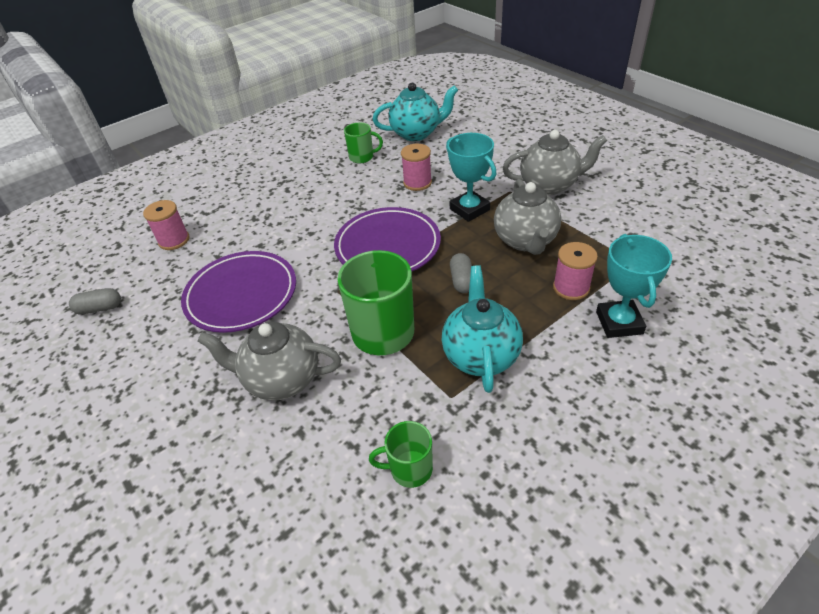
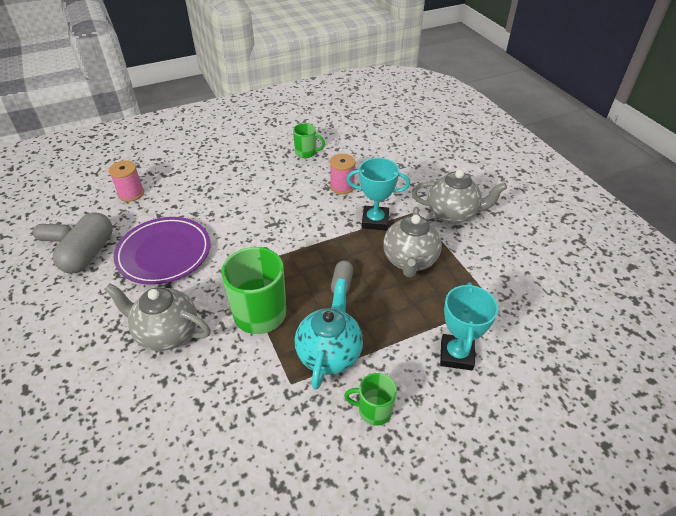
camera: 10 degrees right, 0 degrees up
(148, 315) = (89, 253): none -> grey capsule
(388, 246) = (294, 238): purple plate -> none
(410, 469) = (234, 434): green mug -> green mug (374, 410)
(416, 133) = (360, 140): turquoise teapot -> none
(469, 209) = (375, 221): turquoise trophy -> turquoise trophy turned 60 degrees counterclockwise
(571, 287) = (429, 313): pink spool -> none

